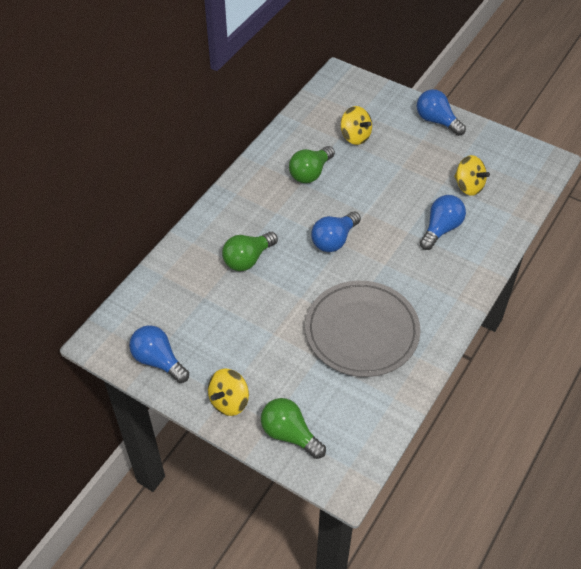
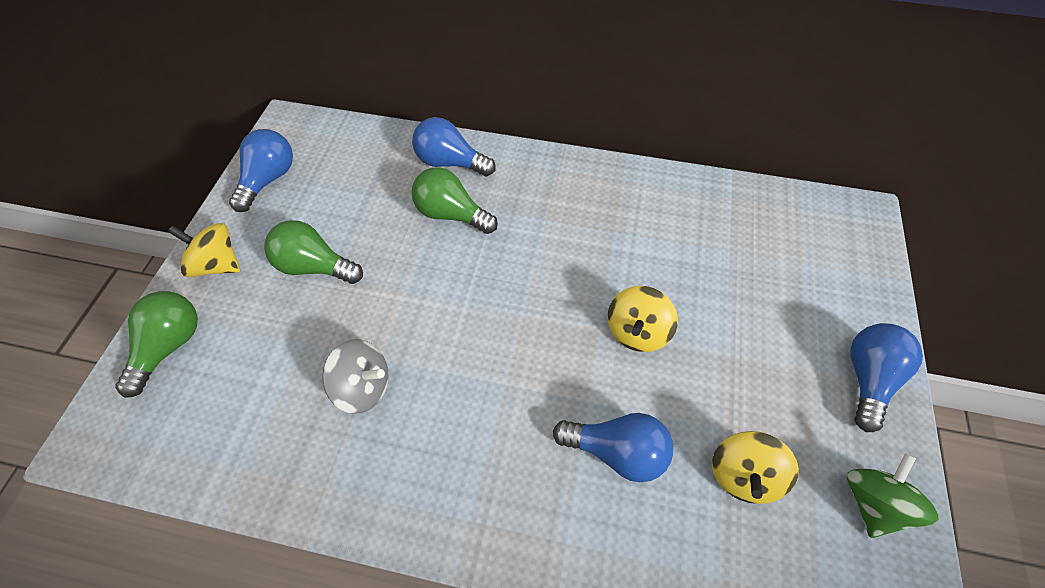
camera: 70 degrees right, 5 degrees up
(310, 173) = (639, 236): green light bulb -> green light bulb (314, 267)
(334, 240) = (525, 302): blue light bulb -> blue light bulb (450, 162)
(355, 136) = (748, 270): yellow spinning top -> yellow spinning top (637, 332)
(362, 331) = (363, 387): grey plate -> grey spinning top
(495, 148) = (873, 503): none -> green spinning top

